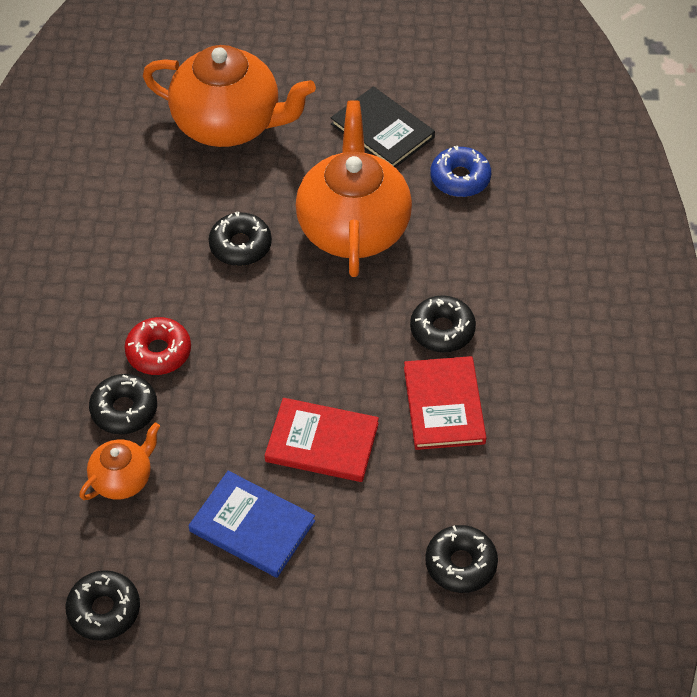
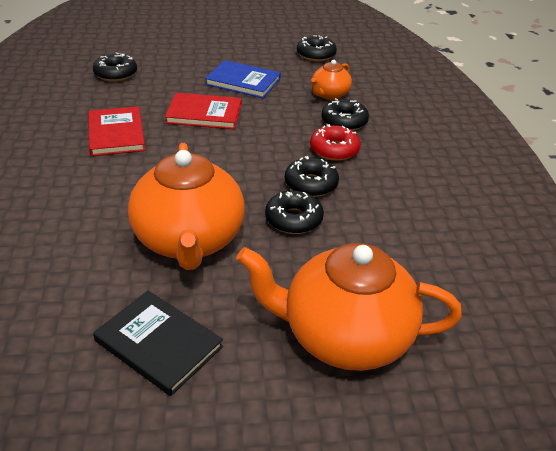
camera: 170 degrees right, 15 degrees down
(442, 330) = (111, 173): black donut -> black donut (311, 184)
(460, 178) = (72, 295): blue donut -> none

